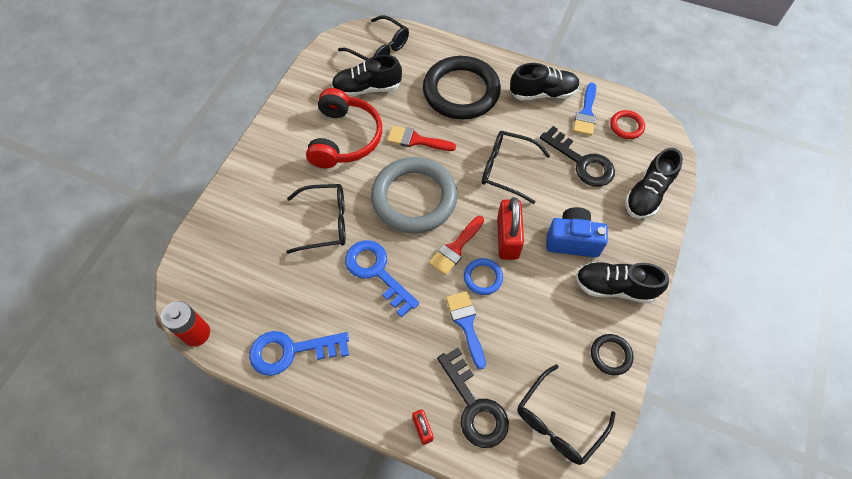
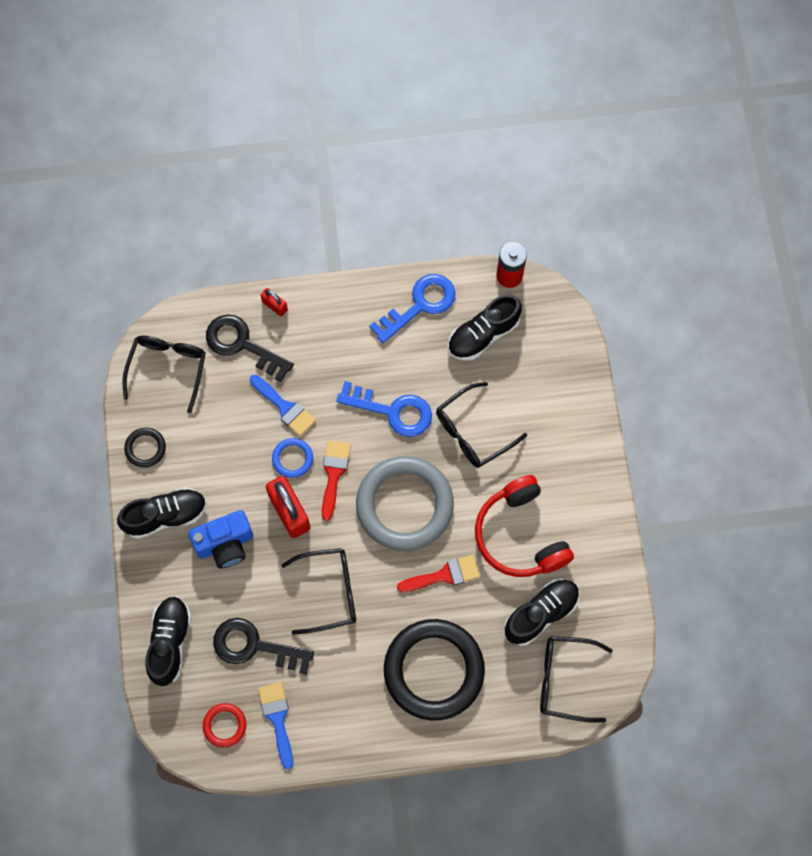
camera: 150 degrees right, 10 degrees up
(543, 93) = (339, 721): black shoe -> black shoe (483, 335)

